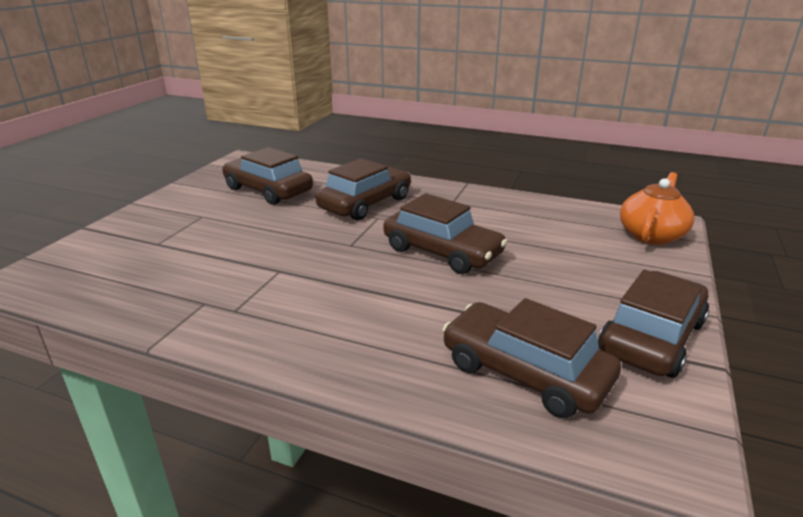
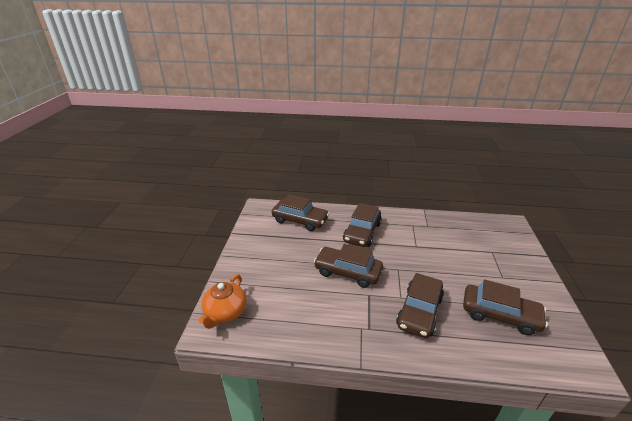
camera: 165 degrees right, 5 degrees up
(651, 337) = (253, 240): brown car -> brown car (362, 232)

